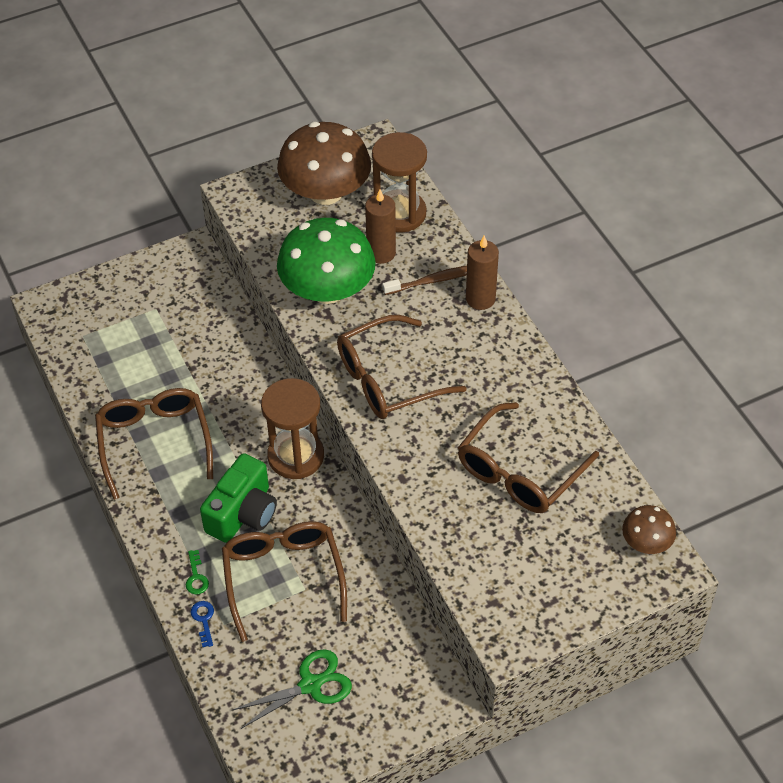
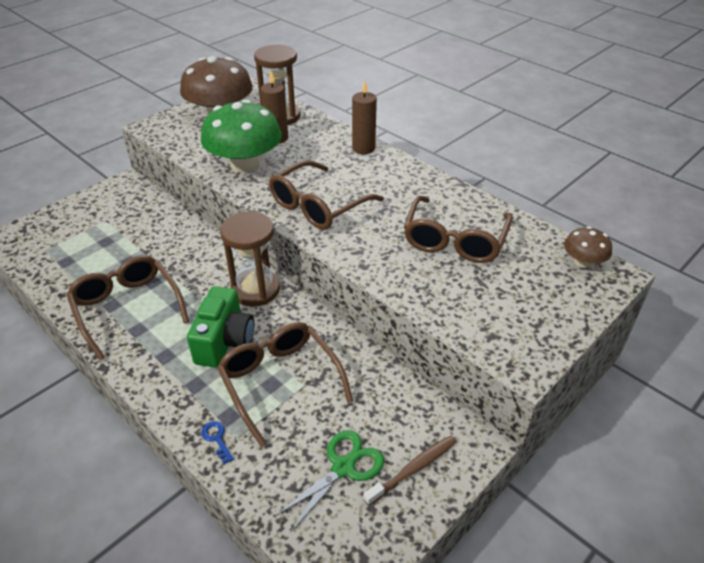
camera: 20 degrees left, 10 degrees down
(196, 577) = (197, 403): green key -> none
(433, 281) = (323, 145): brown toothbrush -> brown toothbrush (413, 469)

